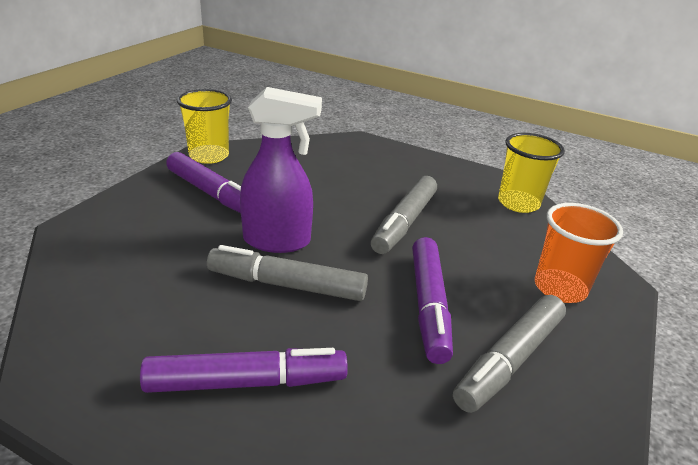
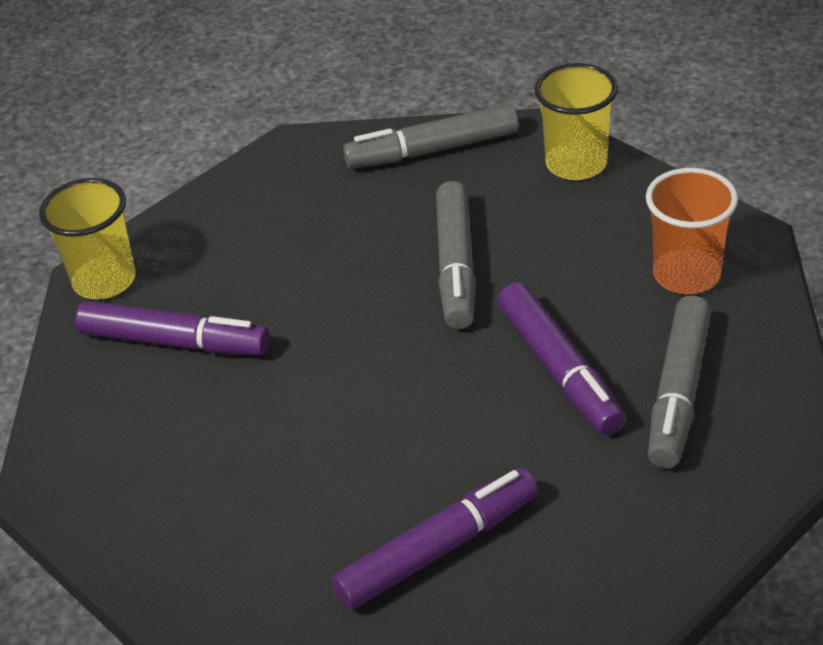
camera: 20 degrees left, 10 degrees up
(278, 241) = (324, 371): purple spray bottle -> none
(287, 284) = (385, 423): grey marker -> grey marker (432, 150)

